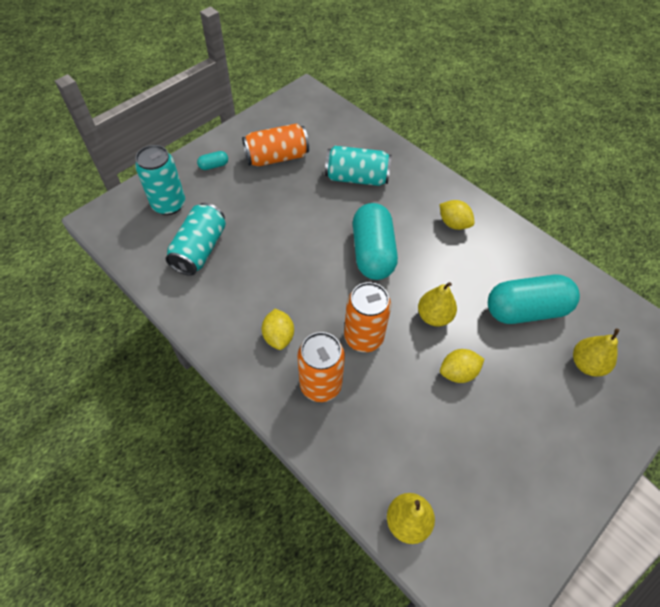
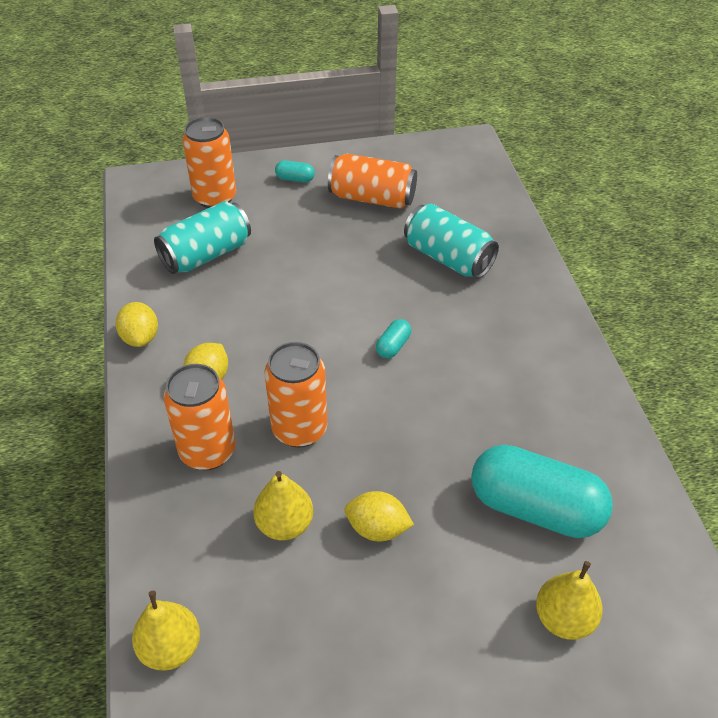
camera: 35 degrees right, 10 degrees down
(169, 204) = (215, 198): turquoise can -> orange can
(372, 252) = (393, 346): turquoise capsule -> turquoise capsule, size x0.41
(434, 316) = (405, 451): yellow pear -> yellow pear (284, 524)
(453, 223) = (527, 362): yellow lemon -> yellow lemon (140, 338)

